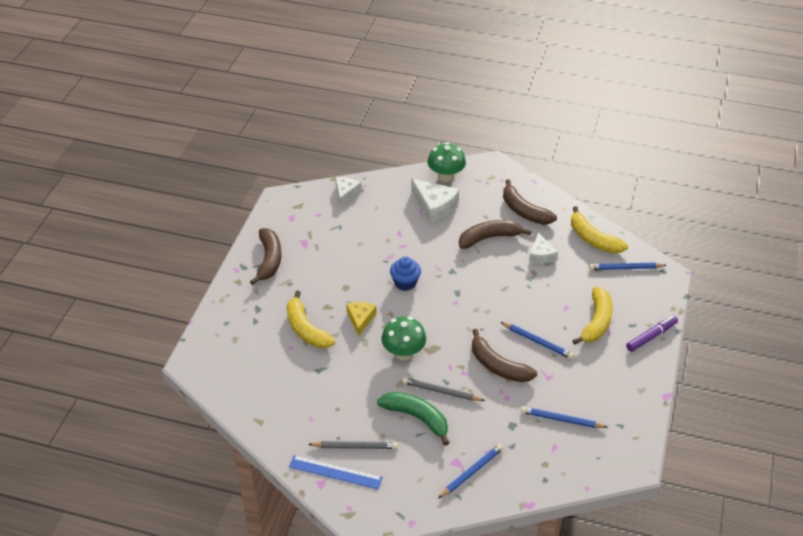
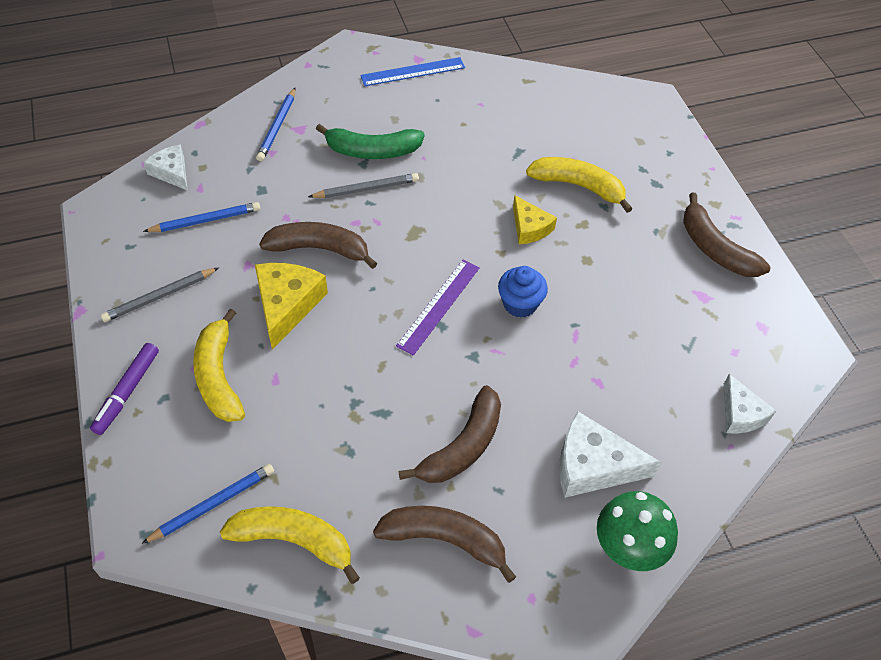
camera: 145 degrees right, 10 degrees up
(355, 447) = (413, 99): grey pencil -> grey pencil (159, 296)
(403, 353) = (444, 212): green mushroom -> none
(451, 302) = (439, 306): none -> purple ruler
(537, 342) = (287, 305): blue pencil -> yellow cheese
(541, 255) = (363, 457): white cheese -> white cheese (172, 172)

